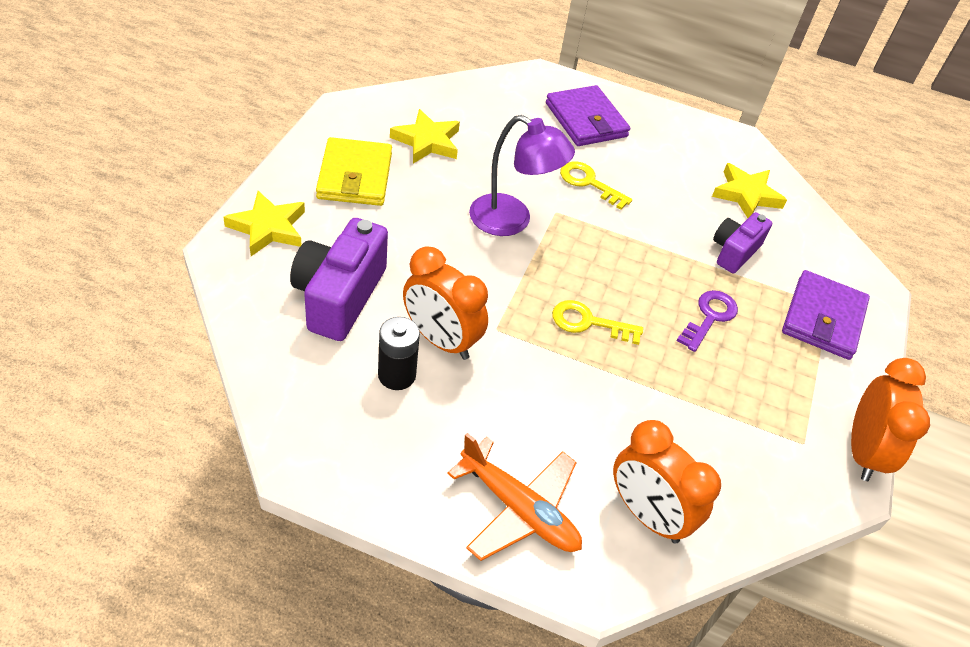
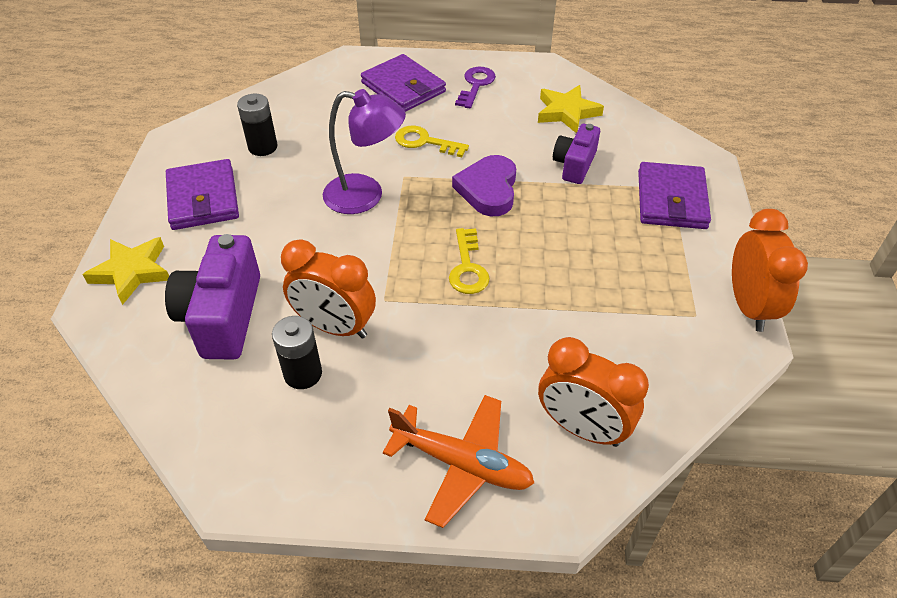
camera: 10 degrees left, 0 degrees up
(355, 176) = (203, 198): yellow wallet -> purple wallet
(427, 141) = (263, 147): yellow star -> black battery
(589, 322) = (467, 267): yellow key -> yellow key turned 90 degrees counterclockwise
(636, 251) = (488, 189): none -> purple heart
(709, 317) = (573, 229): purple key -> purple key (476, 85)

